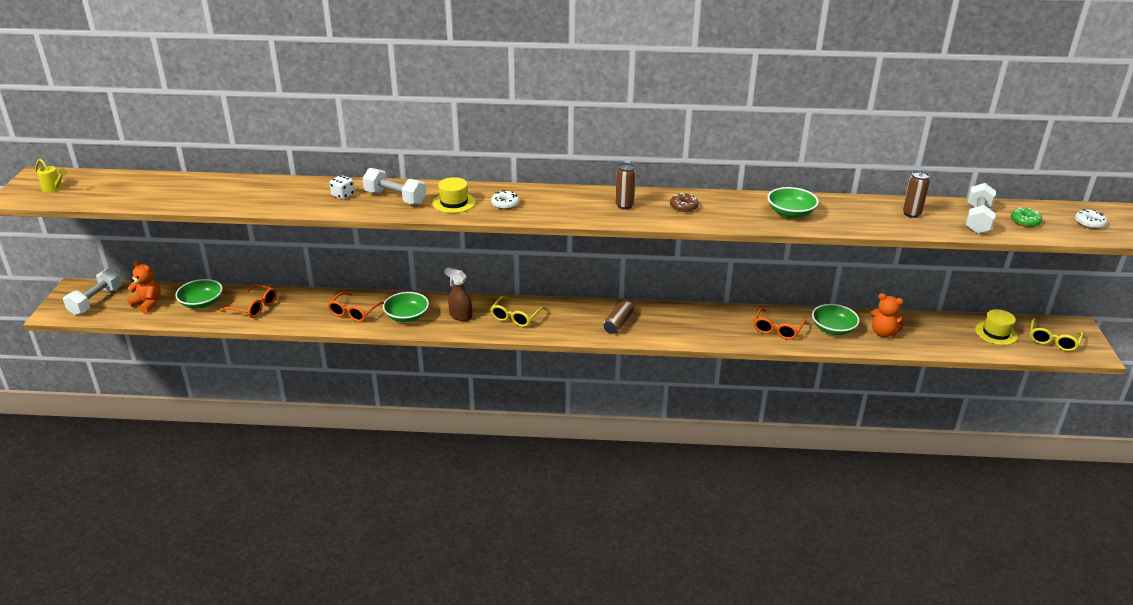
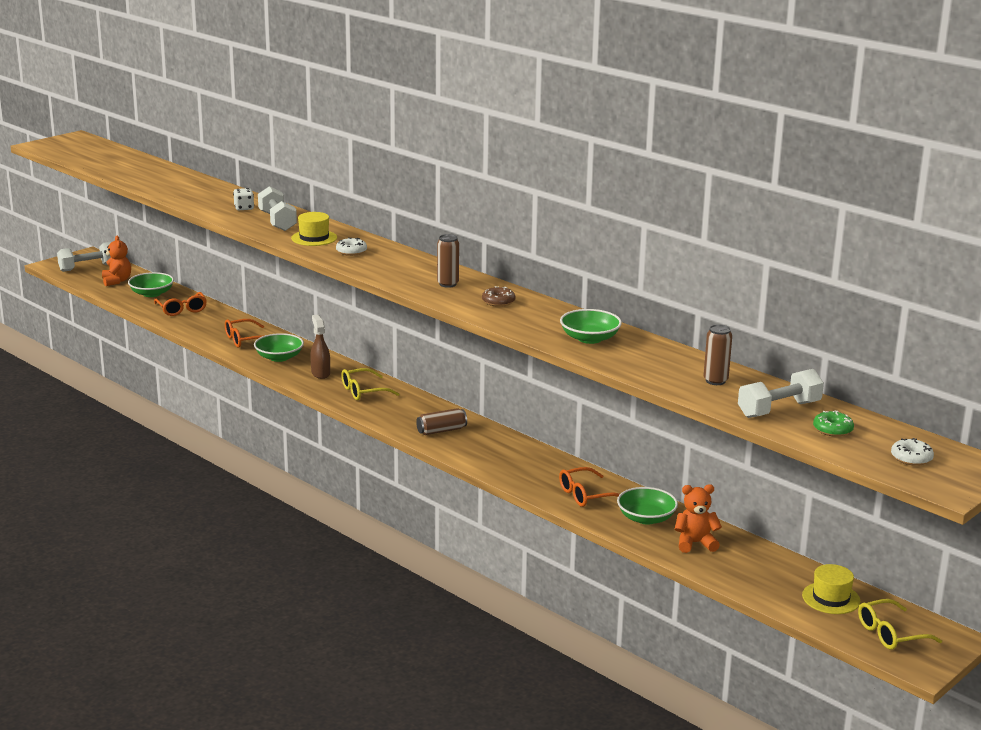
camera: 40 degrees right, 10 degrees down
(54, 188) = (71, 147): yellow watering can -> none
(883, 333) = (695, 543): orange teddy bear -> orange teddy bear turned 105 degrees clockwise

